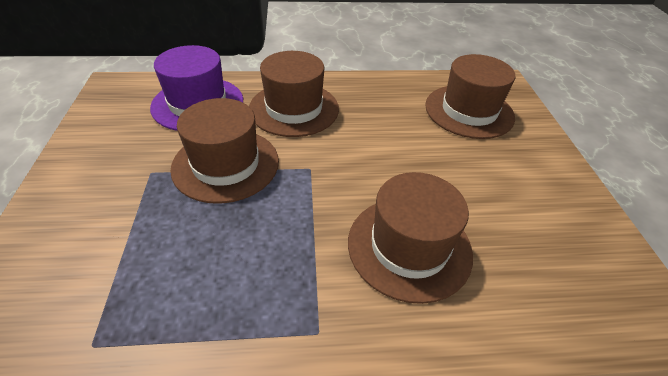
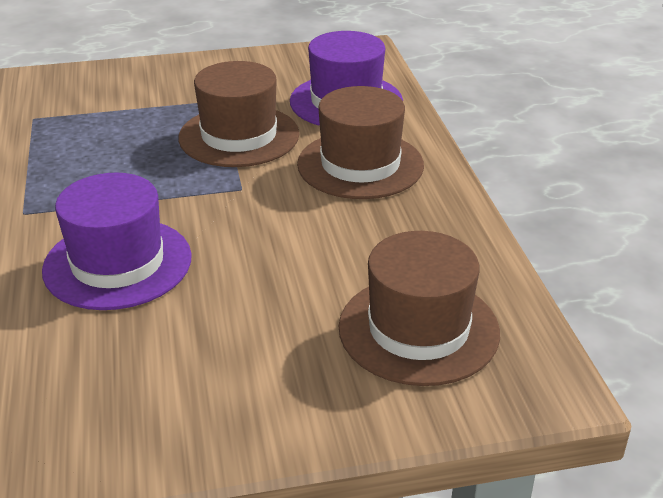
camera: 85 degrees right, 10 degrees down
(409, 247) = (117, 263): brown hat -> purple hat

